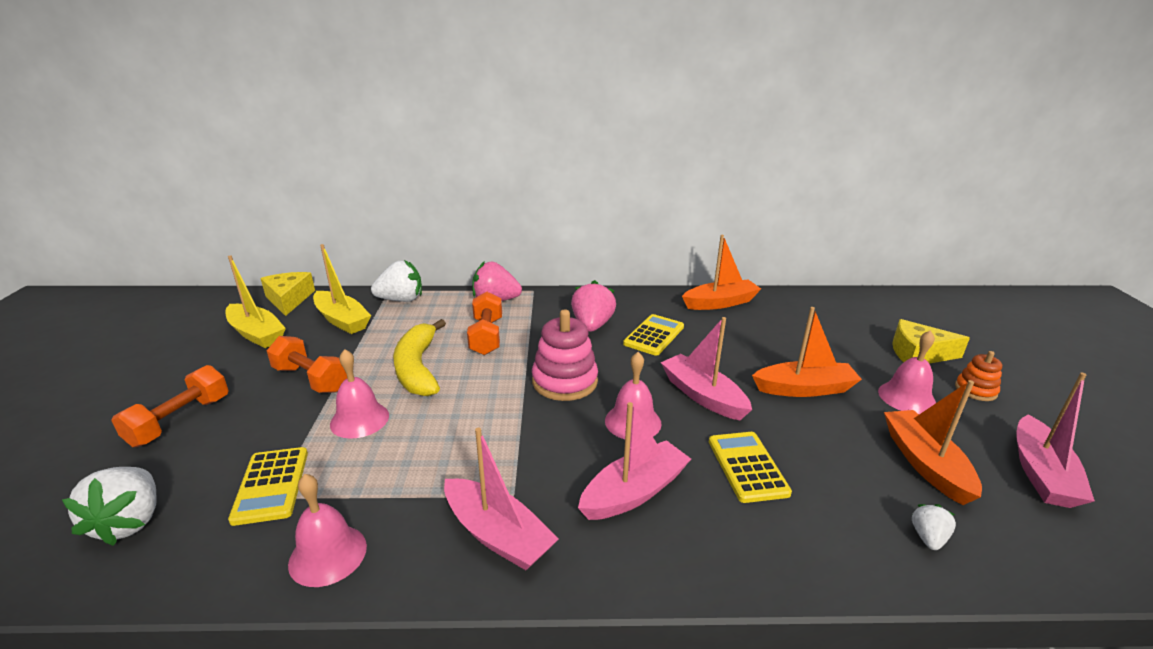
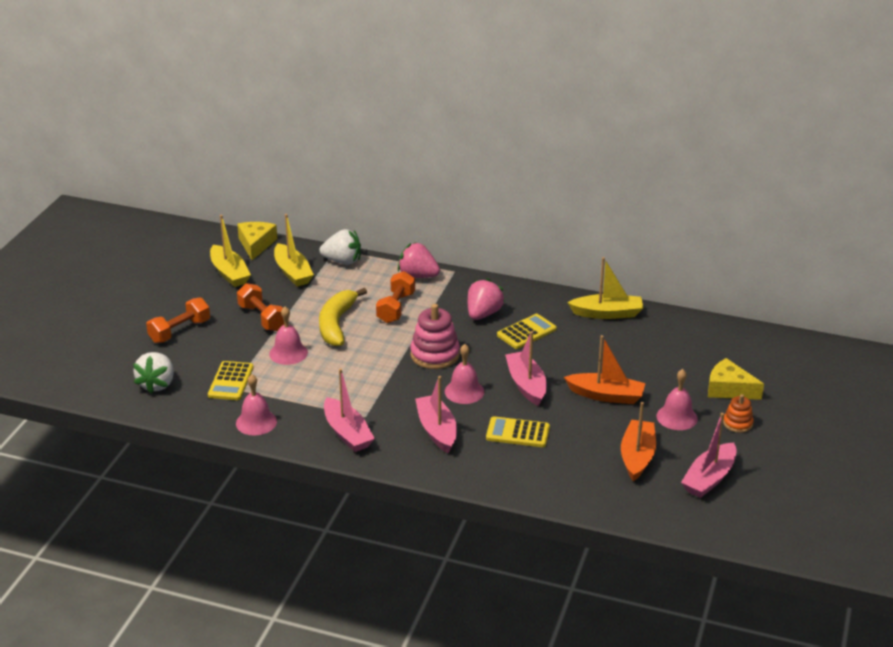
camera: 20 degrees right, 5 degrees up
(634, 492) = (437, 430): pink boat -> pink boat turned 90 degrees counterclockwise
(720, 303) = (607, 313): orange boat -> yellow boat
(747, 467) = (518, 433): yellow calculator -> yellow calculator turned 90 degrees counterclockwise
(928, 538) = (591, 490): white strawberry -> none

